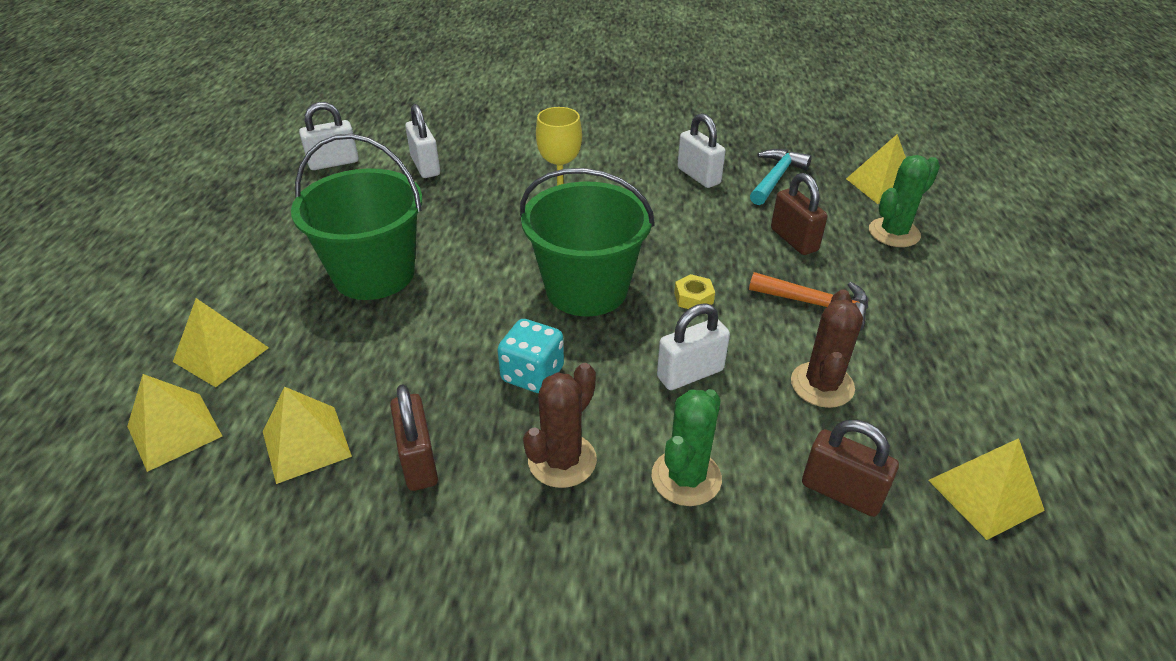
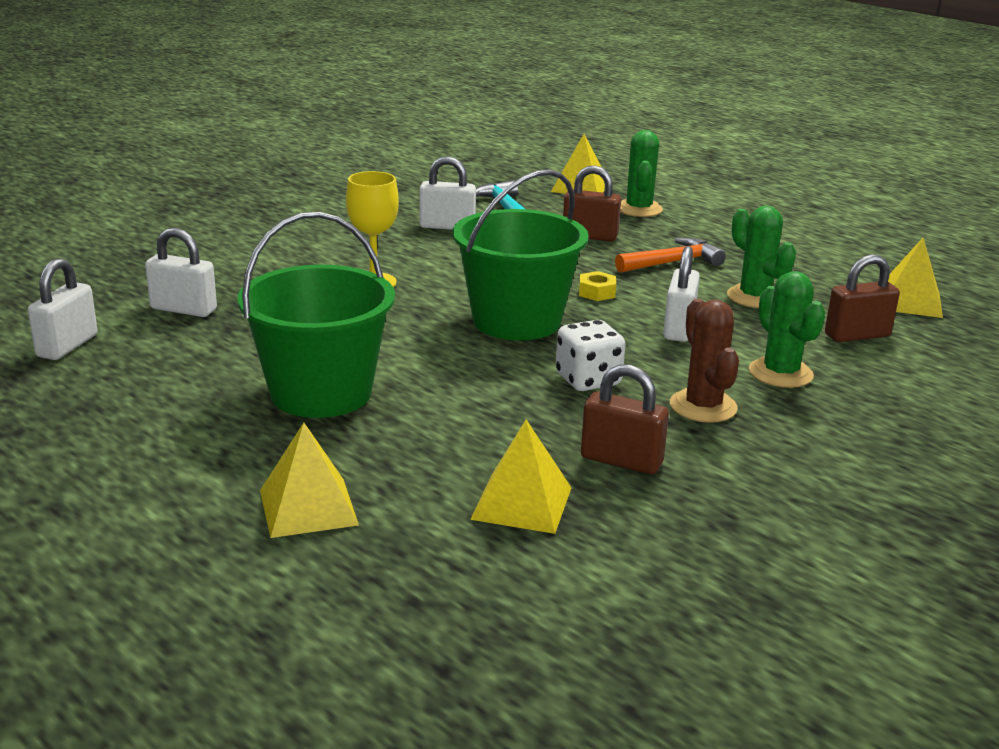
camera: 50 degrees left, 15 degrees down
(174, 431) = (393, 566): yellow pyramid -> none
(532, 375) = (588, 380): turquoise dice -> white dice
(822, 385) = (754, 297): brown cactus -> green cactus

